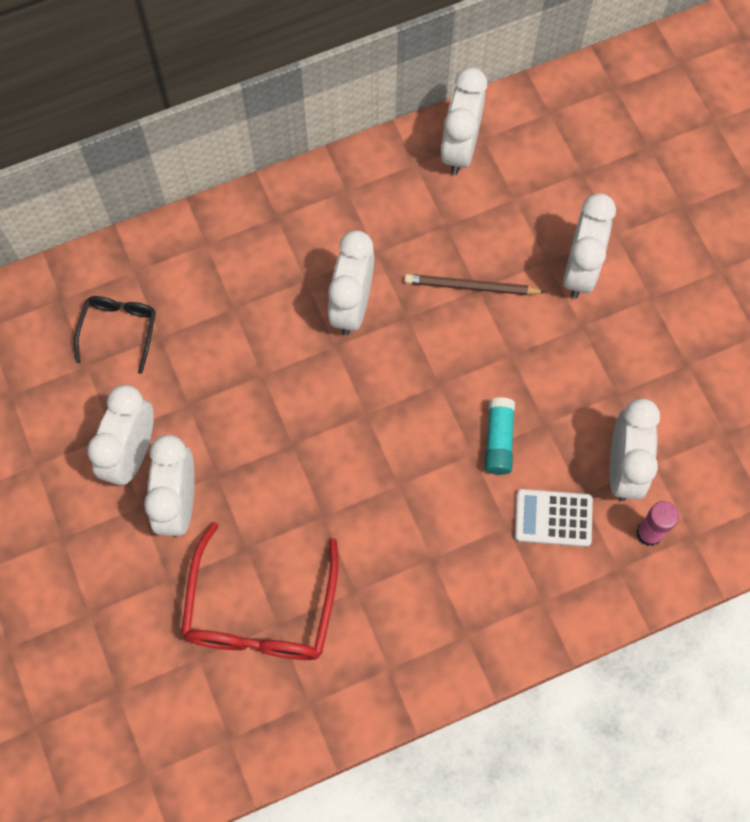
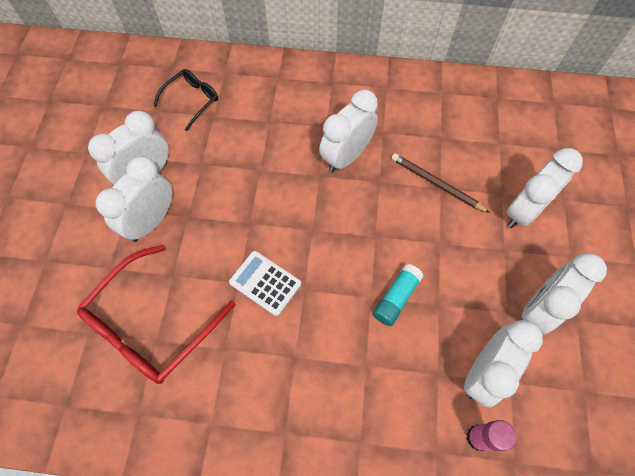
camera: 30 degrees right, 5 degrees down
(460, 149) = (478, 97): white clock -> white clock (539, 309)
(553, 518) = (405, 380): white calculator -> white calculator (265, 283)

